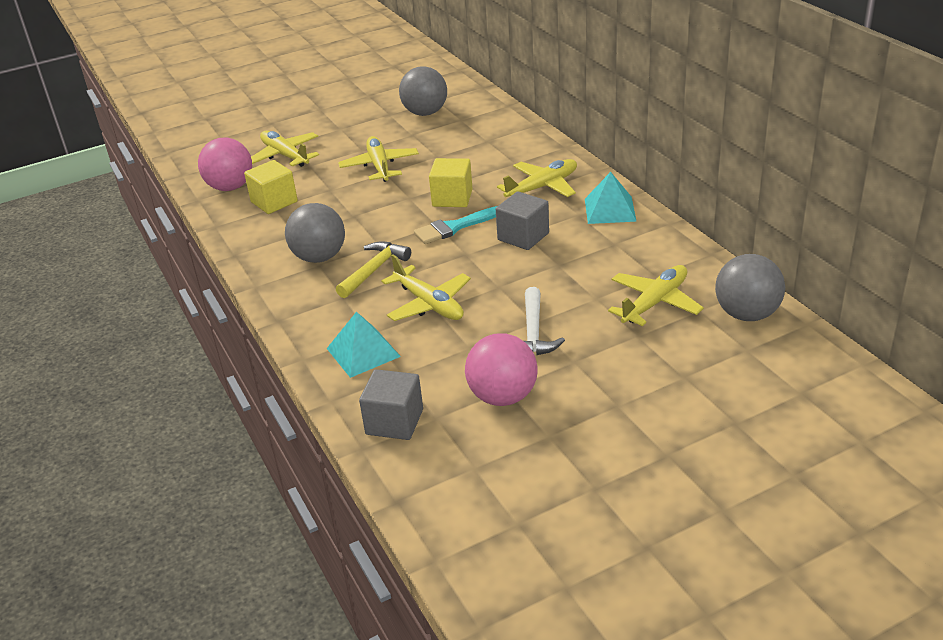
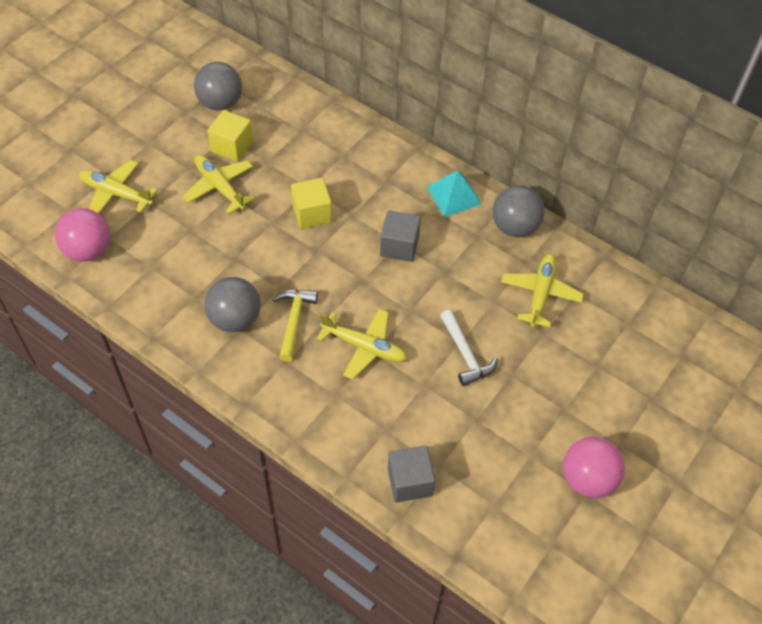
camera: 30 degrees left, 20 degrees up
(274, 202) = (146, 259): yellow cube -> yellow cube (232, 146)
(363, 352) = (341, 417): turquoise pyramid -> none
(454, 227) = (334, 250): turquoise brush -> none
(503, 396) = (477, 428): pink ball -> pink ball (587, 479)
(542, 187) = (383, 181): yellow plane -> none
(747, 314) = (611, 287): grey ball -> grey ball (515, 227)

